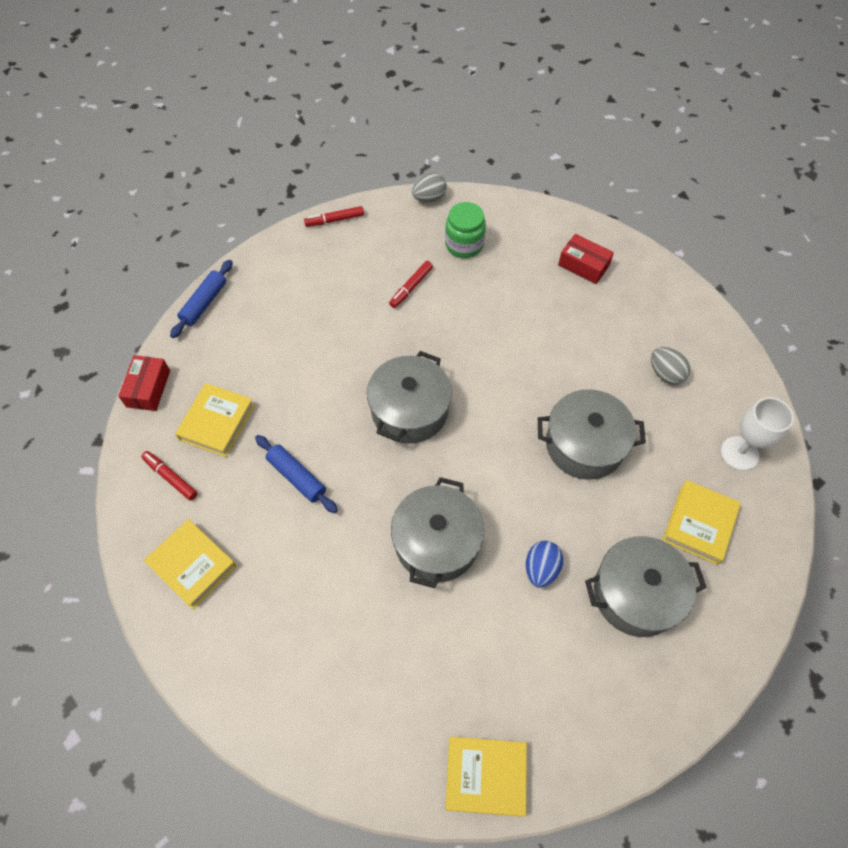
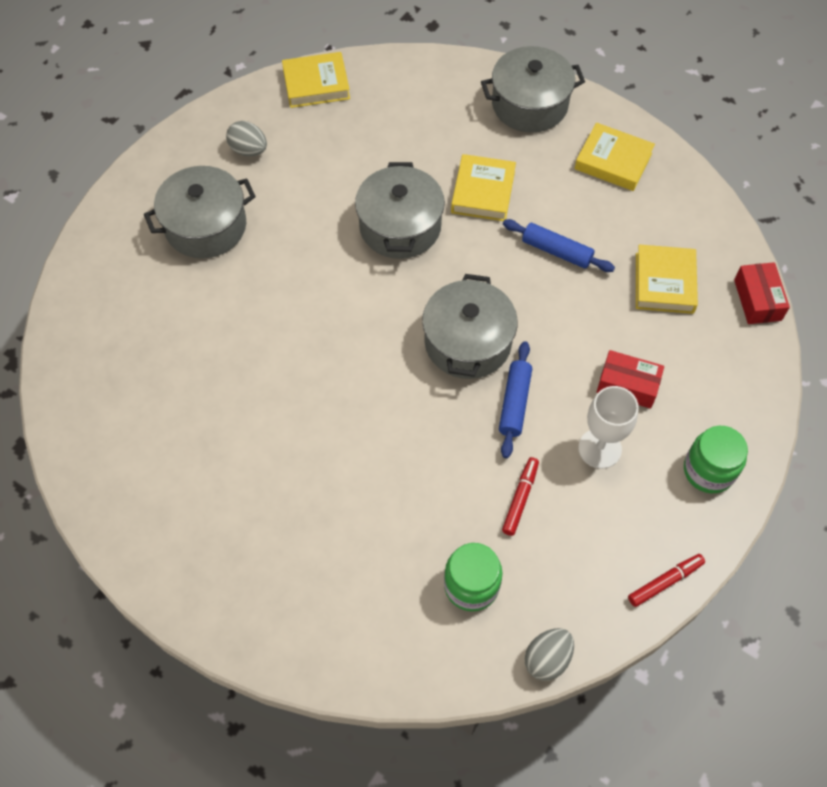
camera: 165 degrees right, 0 degrees up
(170, 477) = (678, 223): red marker -> none
(204, 303) = (762, 413): blue rolling pin -> blue rolling pin (514, 403)
(267, 275) = (708, 470): none -> green jar
(541, 569) = (297, 226): blue egg -> none
(583, 265) = (299, 592): red box -> red box (627, 385)
(584, 445) = (269, 349): grey pot -> grey pot (529, 104)
(665, 373) = (181, 455): grey egg -> grey egg (248, 150)
(699, 524) = (145, 298): yellow book -> yellow book (483, 192)
(739, 453) = (98, 379): white goblet -> white goblet (599, 448)

